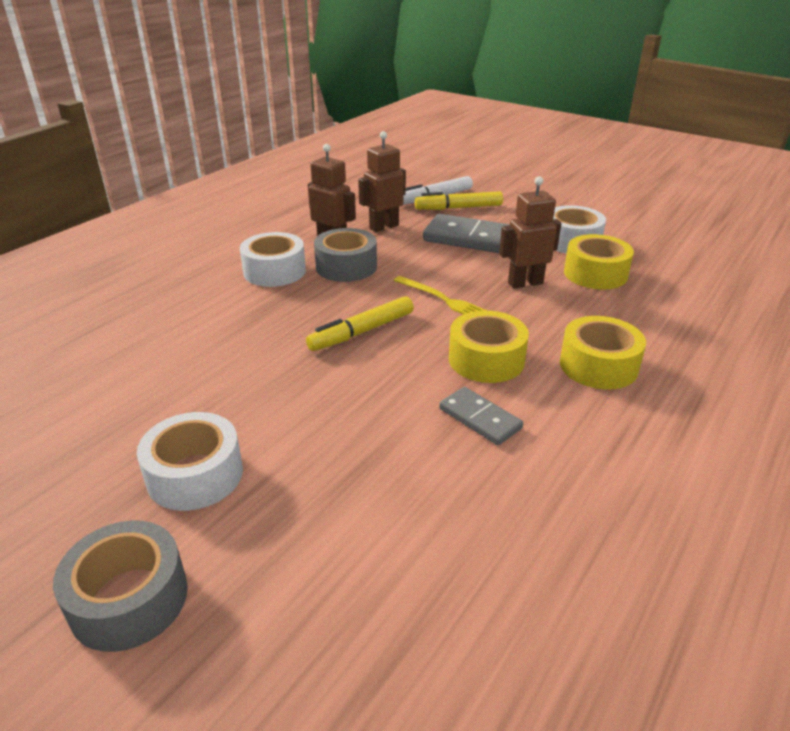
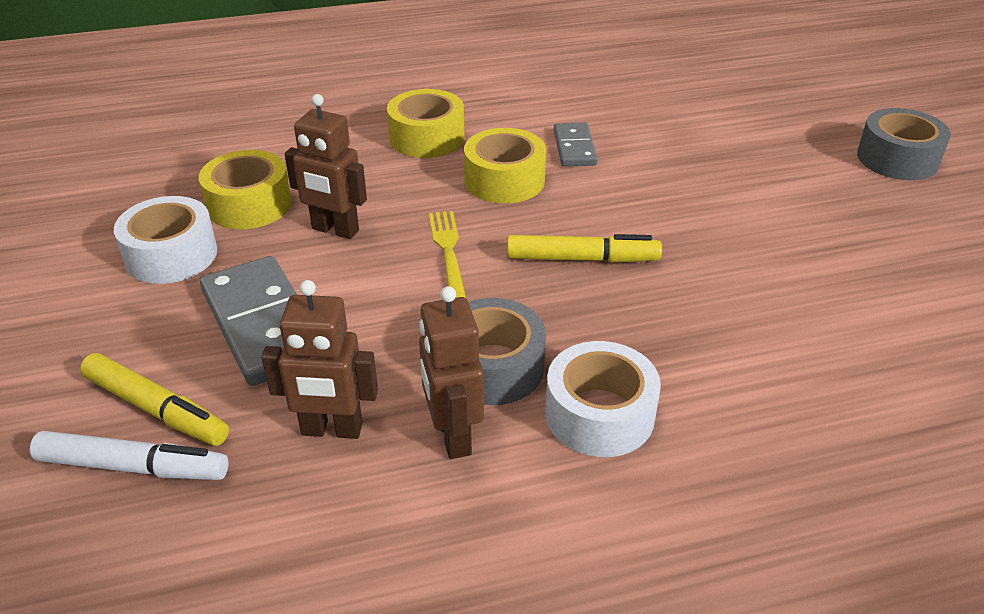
camera: 140 degrees left, 5 degrees up
(195, 475) = (831, 204): white tape -> none

